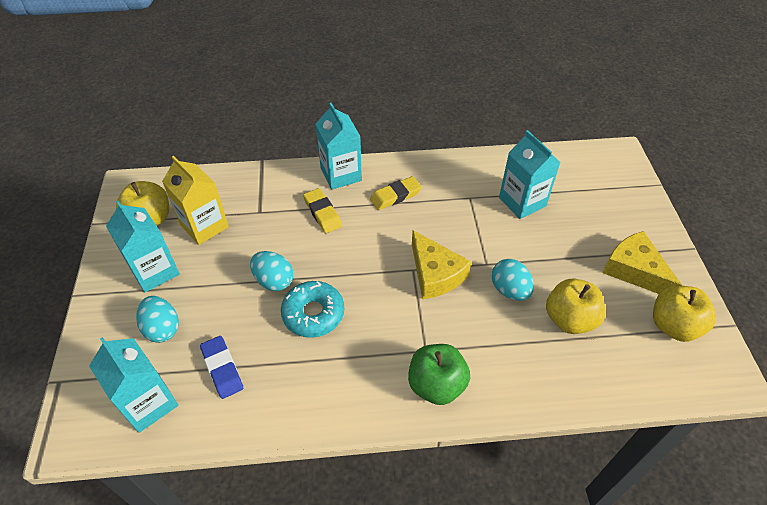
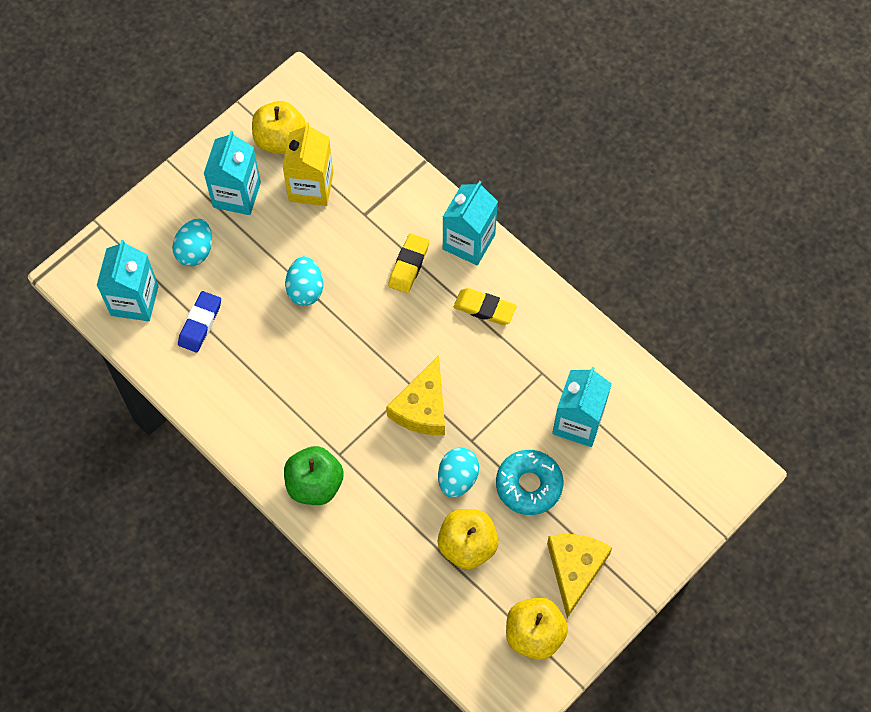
camera: 50 degrees right, 15 degrees up
(313, 314) = (301, 345): turquoise donut -> turquoise donut (529, 485)

